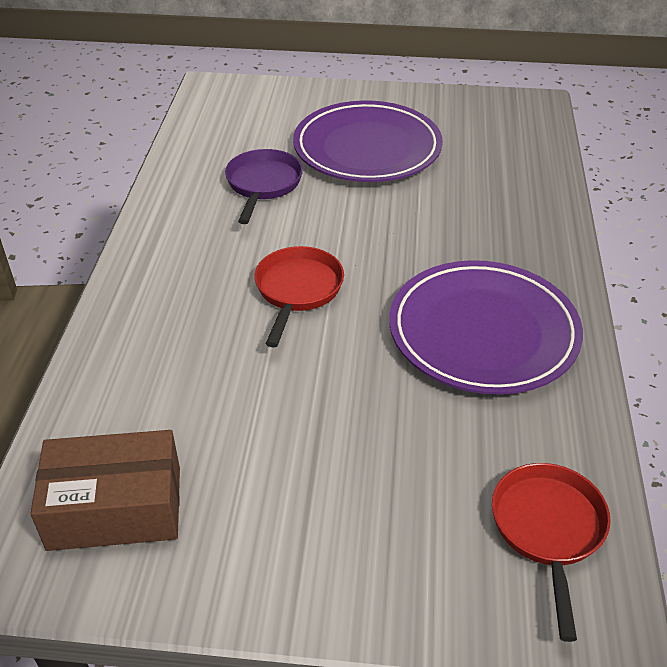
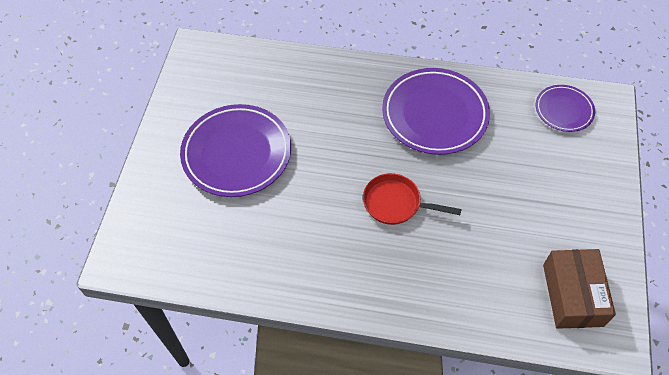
camera: 85 degrees left, 15 degrees up
(263, 185) = (274, 222): purple pan -> none
(548, 529) = (564, 110): red pan -> purple plate

